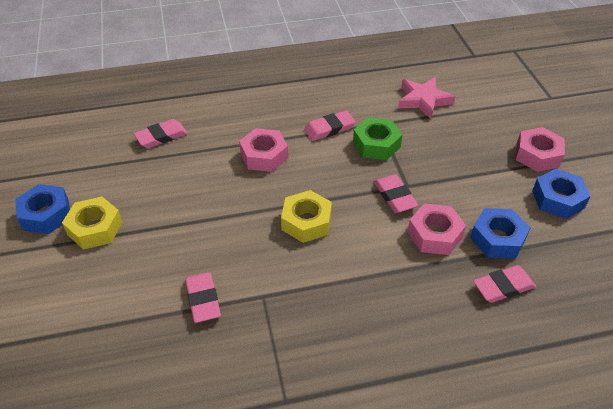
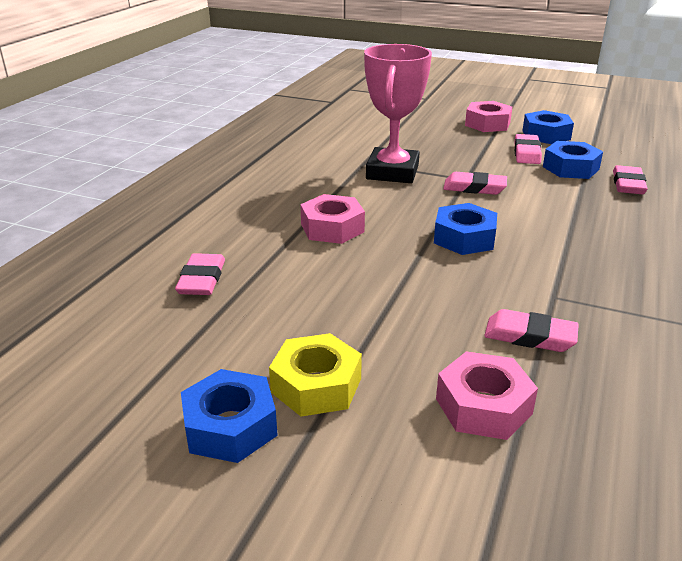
camera: 55 degrees left, 15 degrees down
(306, 222) = (464, 238): yellow nut -> blue nut
(329, 128) = (338, 184): pink eraser -> pink eraser (526, 153)
(376, 144) = (392, 172): green nut -> pink trophy
(423, 100) = (360, 136): pink star -> none
(434, 235) = (542, 188): pink nut -> pink nut (483, 406)

